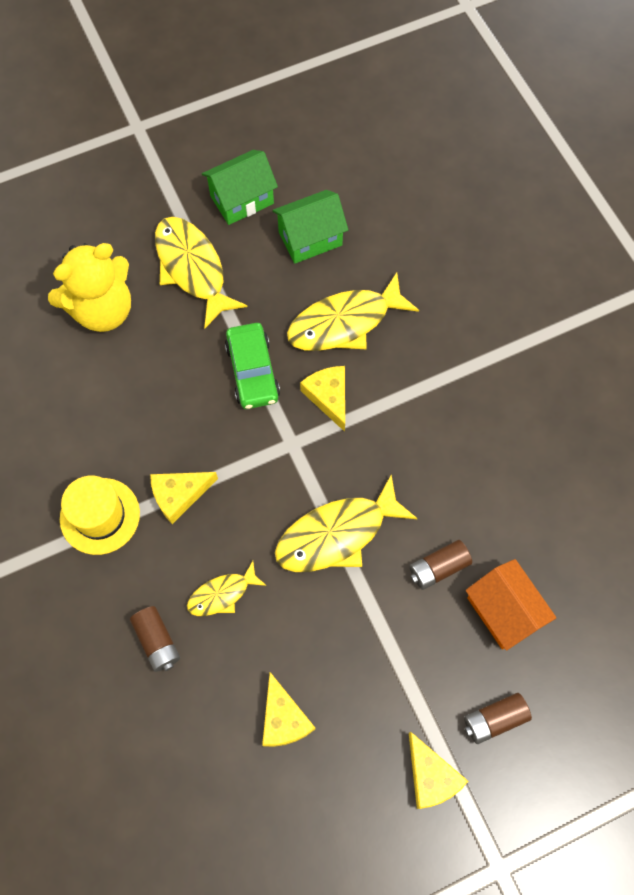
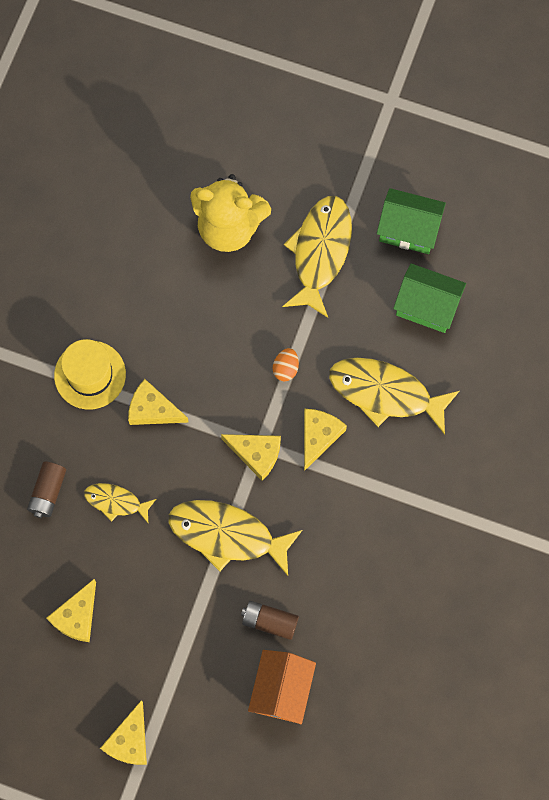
camera: 45 degrees right, 5 degrees up
(252, 371) = (285, 368): green car -> orange egg
(295, 453) = (256, 454): none -> yellow cheese
(494, 719) = (203, 748): brown battery -> none

